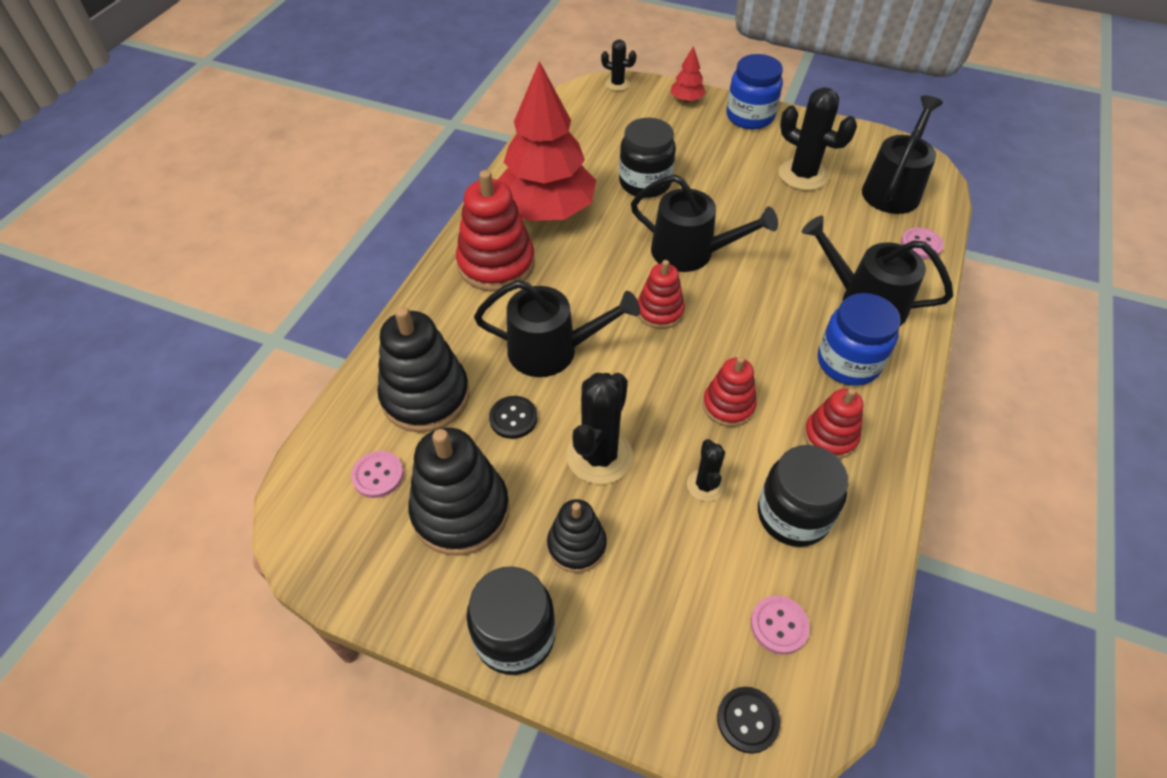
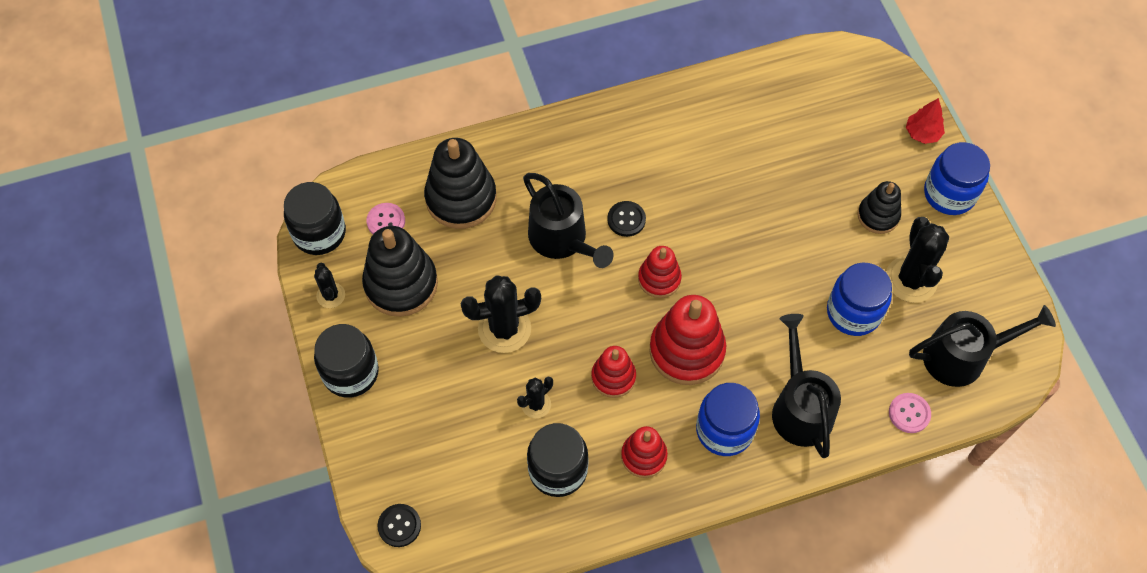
camera: 50 degrees right, 10 degrees up
(496, 264) = (606, 147): red stacking toy -> red stacking toy (686, 351)
(513, 418) = (489, 259): black button -> black button (626, 219)
(546, 210) = (688, 136): red tree -> none
(576, 545) = (431, 362): black stacking toy -> black stacking toy (878, 216)
(617, 84) = (888, 70): black cactus -> black cactus (331, 295)
(645, 183) = (785, 176): black jar -> black jar (319, 233)
(690, 252) = (738, 259): black watering can -> none
(779, 625) = (472, 508): pink button -> none
(803, 220) = (853, 312): none -> blue jar

